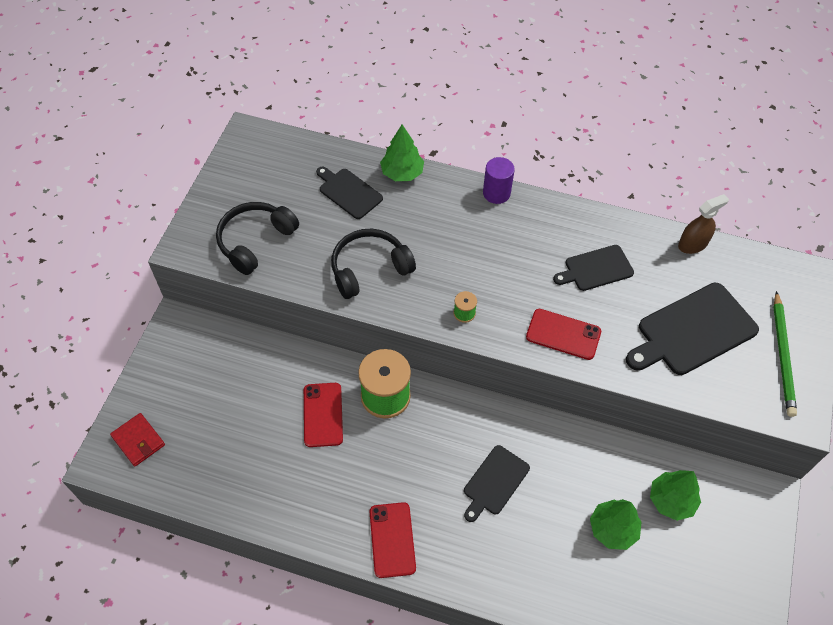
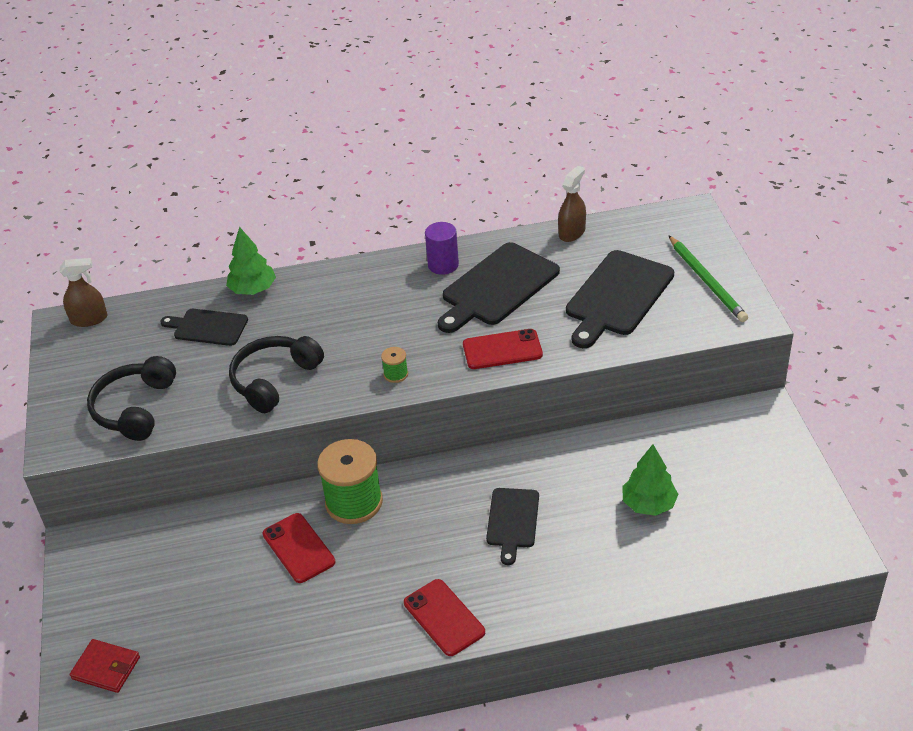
camera: 25 degrees left, 15 degrees down
(268, 140) = (89, 319): none -> brown spray bottle
(496, 193) = (360, 268): purple cylinder -> purple cylinder (443, 265)
(596, 269) = (497, 287): black cutting board -> black cutting board, size x1.67
(671, 500) = (685, 456): green tree -> none

